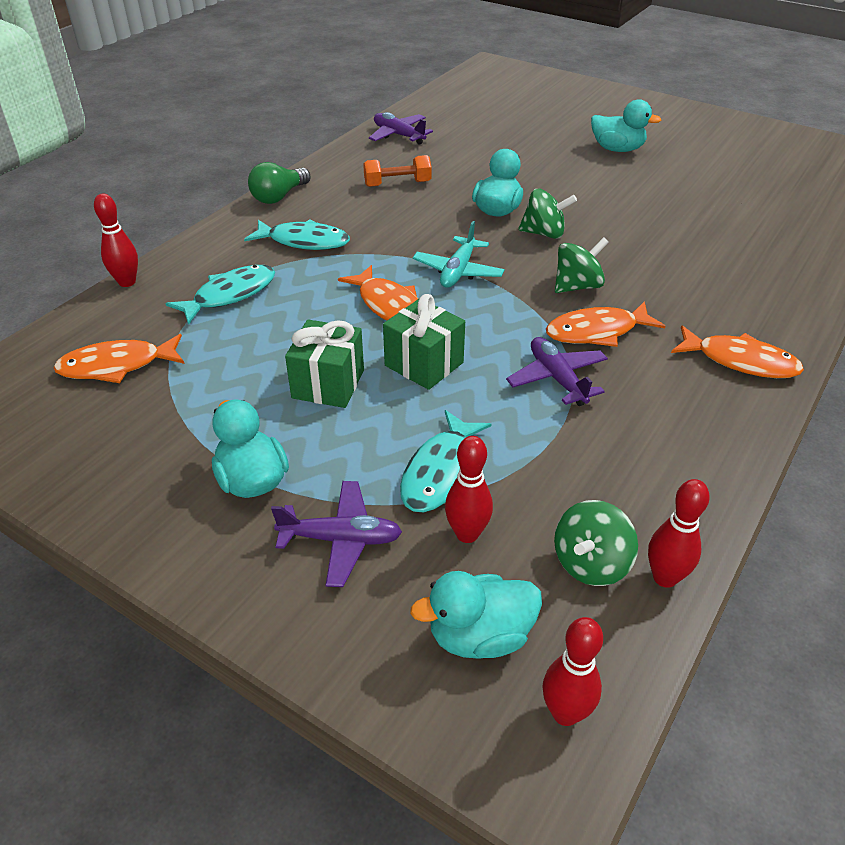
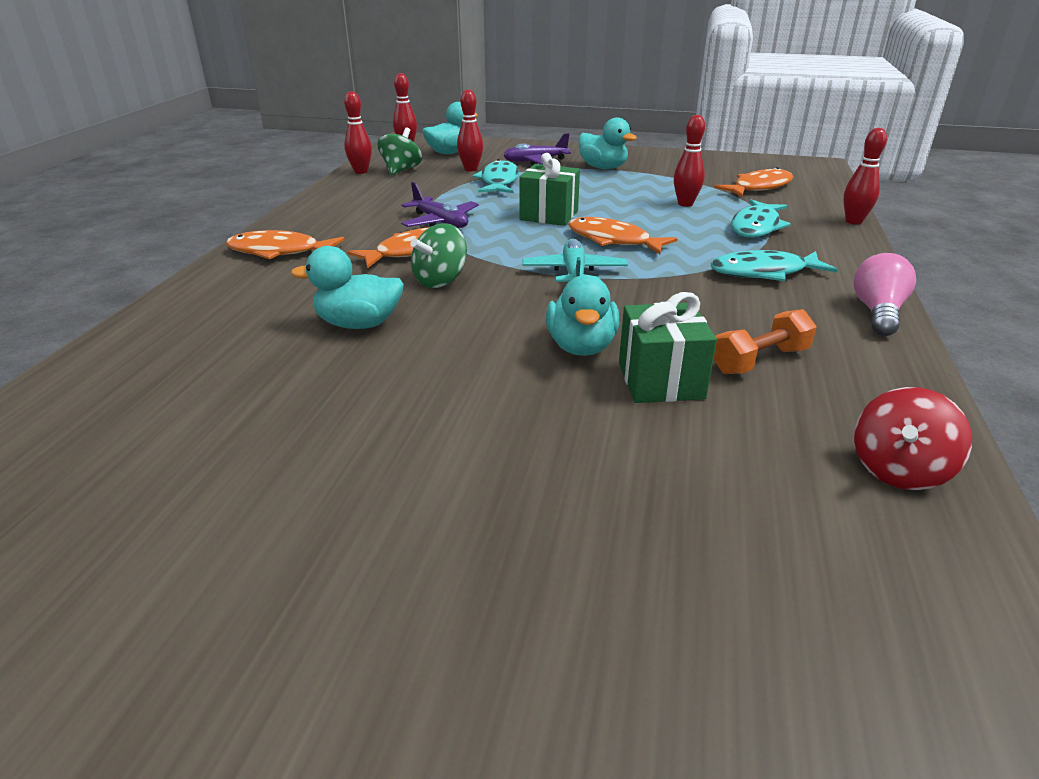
camera: 160 degrees right, 10 degrees down
(249, 351) = (685, 204): none -> red bowling pin
(279, 196) = (877, 312): green light bulb -> pink light bulb
(328, 384) = (607, 199): green gift -> green gift (660, 380)
(398, 135) = (898, 470): purple plane -> red spinning top
(544, 233) = (500, 327): green spinning top -> none
(617, 149) = (417, 541): turquoise duck -> turquoise duck (359, 324)

